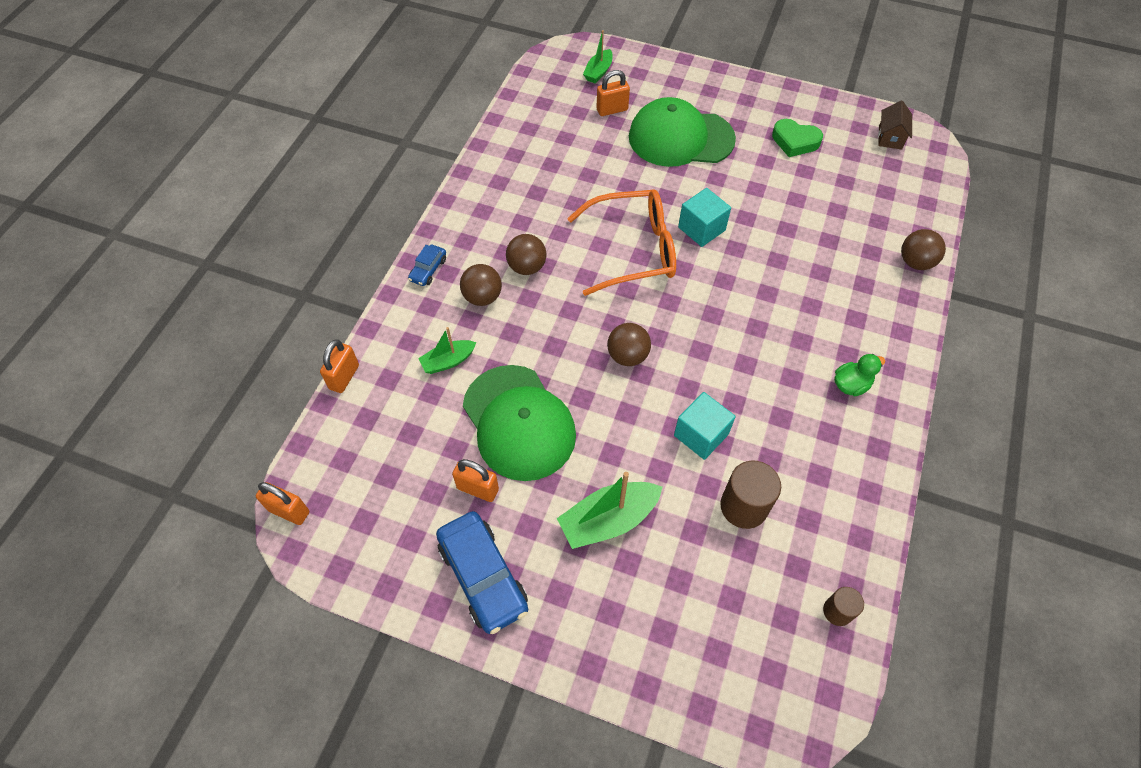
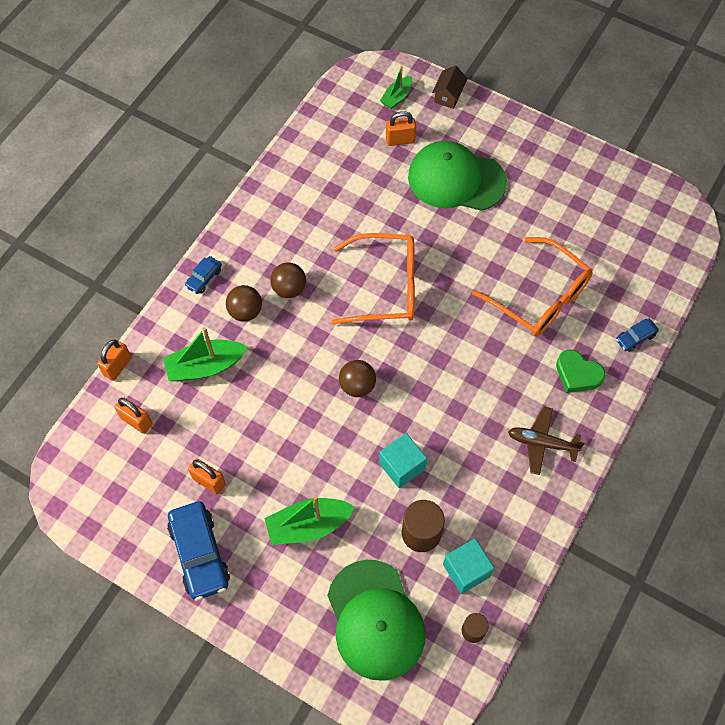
camera: 10 degrees right, 5 degrees up
(289, 511) = (57, 474): orange padlock -> orange padlock (136, 421)
(448, 361) = (205, 366): green boat -> green boat, size x1.66
(519, 422) = (253, 430): green cap -> green cap (375, 620)
(701, 229) = (451, 275): turquoise cube -> turquoise cube (466, 570)
(795, 141) = (561, 198): green heart -> green heart (577, 374)
(802, 237) = (540, 297): none -> orange glasses
(851, 385) = (541, 443): green duck -> brown plane
(890, 137) = (653, 207): brown house -> brown house (448, 96)
(915, 262) = (635, 337): brown ball -> blue car

